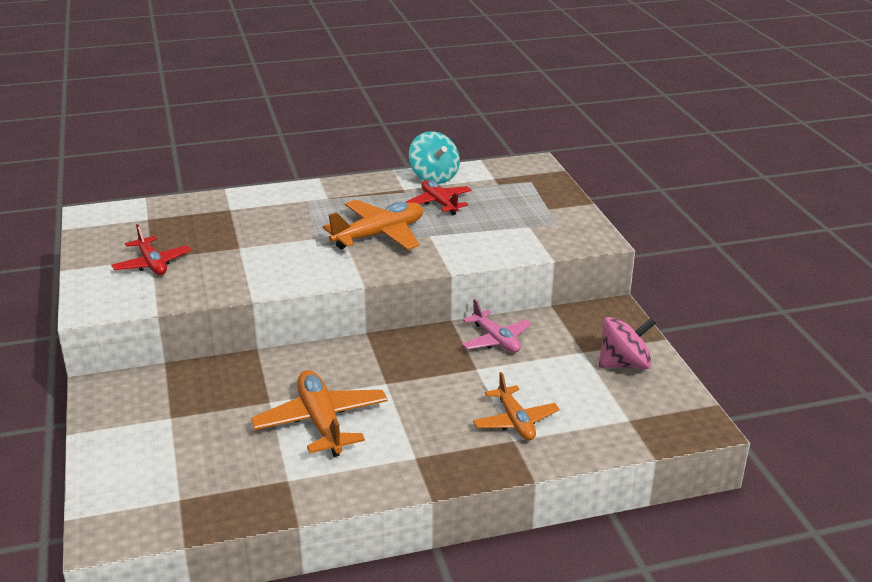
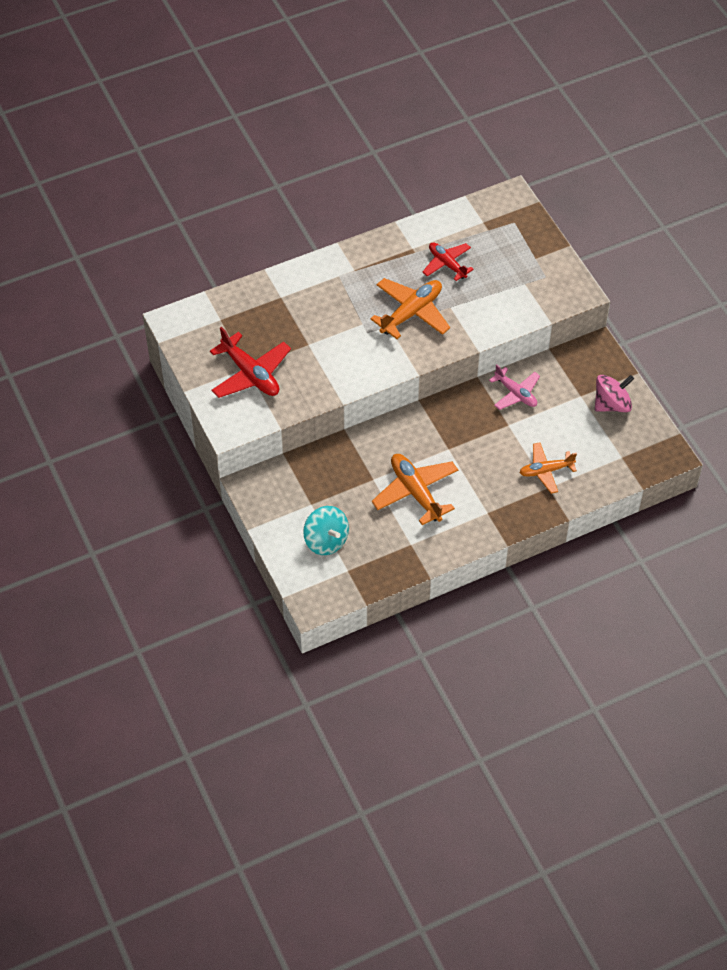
camera: 10 degrees left, 25 degrees up
(152, 264) = (250, 374): red plane -> red plane, size x1.53
(434, 177) = (433, 228): turquoise spinning top -> turquoise spinning top (326, 540)
(515, 421) = (546, 471): orange plane -> orange plane turned 105 degrees clockwise

